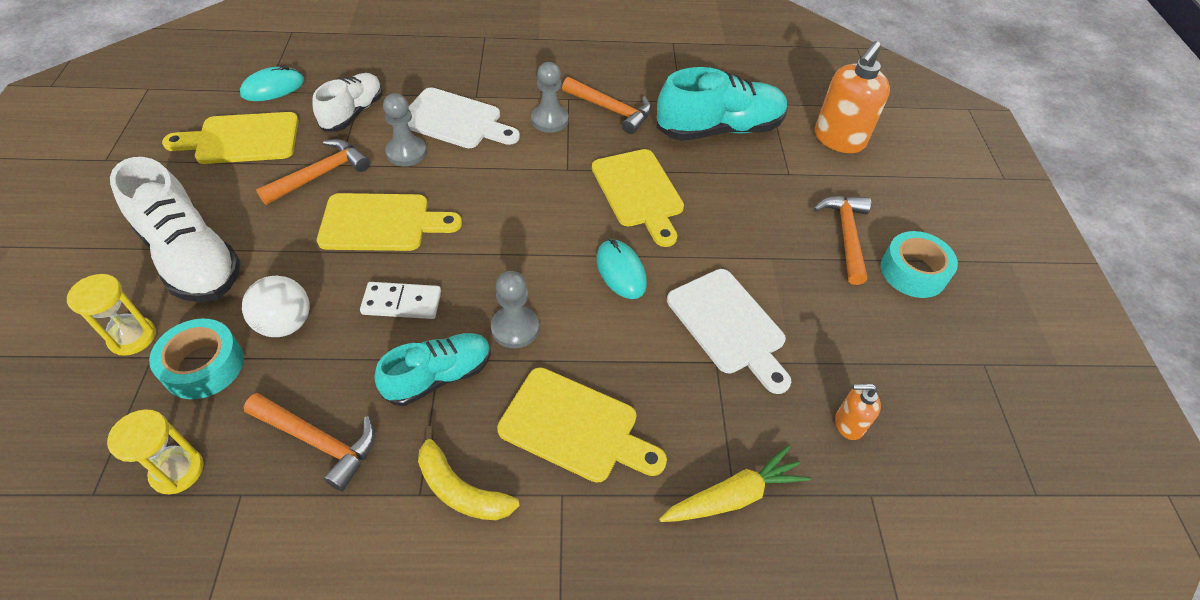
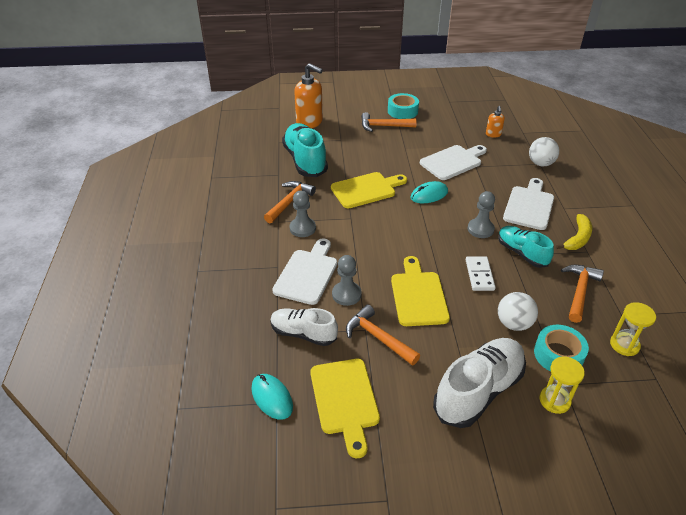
camera: 90 degrees left, 10 degrees down
(575, 427) = (529, 206): yellow cutting board -> white cutting board
(732, 496) = (540, 163): yellow carrot -> white ball

